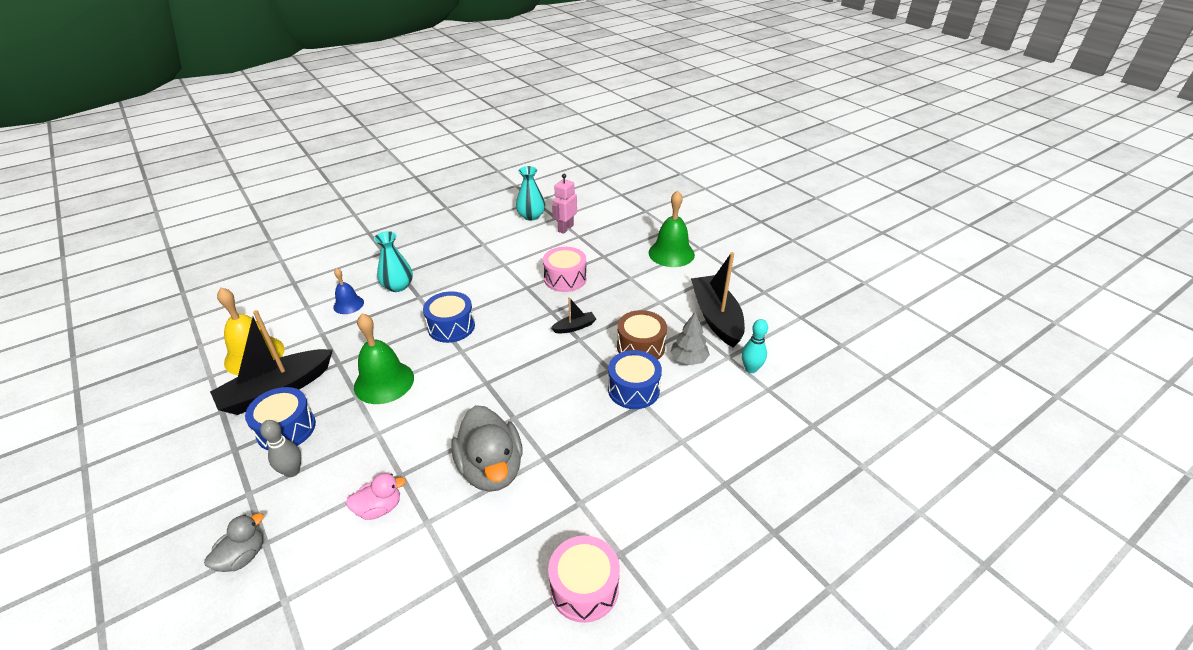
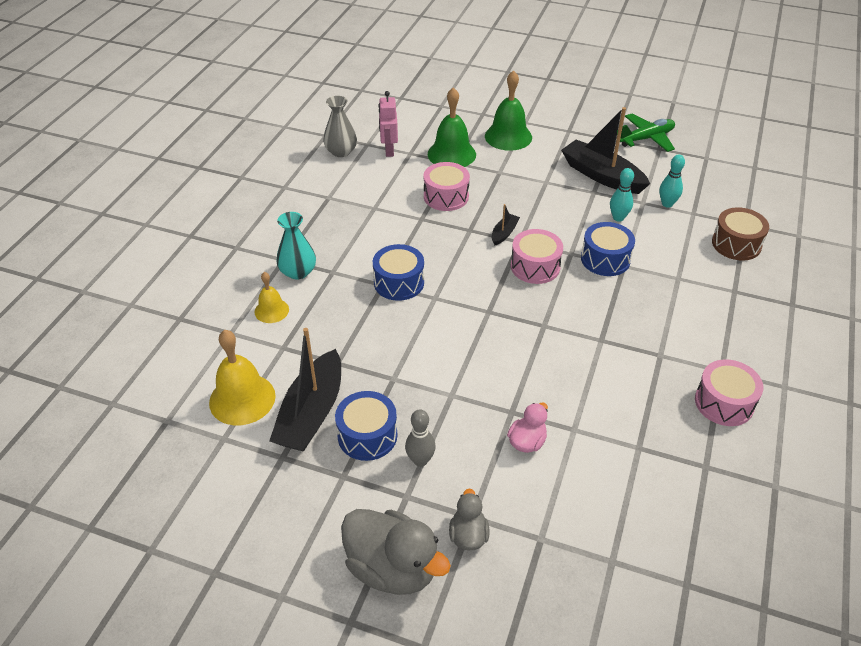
camera: 35 degrees left, 5 degrees up
(348, 304) = (271, 310): blue bell -> yellow bell
(384, 382) = (401, 355): green bell -> green bell (451, 154)
(491, 469) = (573, 369): grey duck -> grey duck (392, 568)
(531, 216) = (341, 151): turquoise vase -> grey vase
(566, 365) = (535, 266): none -> pink drum
(640, 347) = (573, 225): brown drum -> brown drum (736, 244)
(688, 359) = (618, 218): grey tree -> turquoise bowling pin
(798, 303) = (646, 138): none -> green plane

